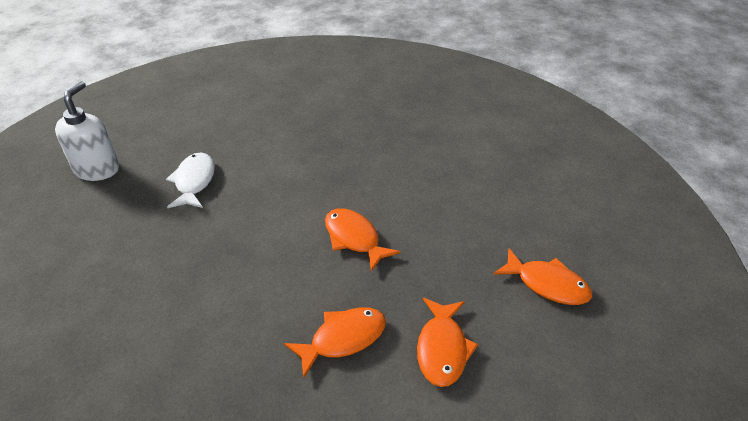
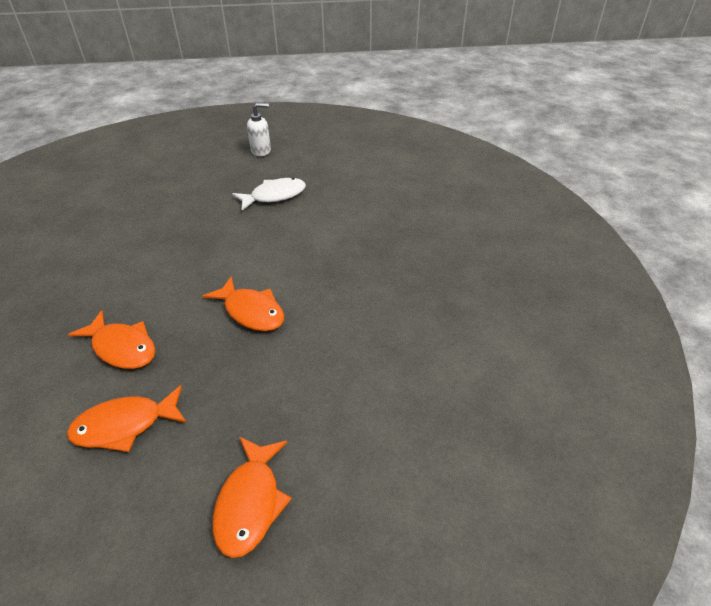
camera: 65 degrees right, 0 degrees up
(97, 169) = (261, 151): white soap dispenser -> white soap dispenser, size x0.65
(354, 238) = (251, 311): orange fish -> orange fish turned 105 degrees clockwise

